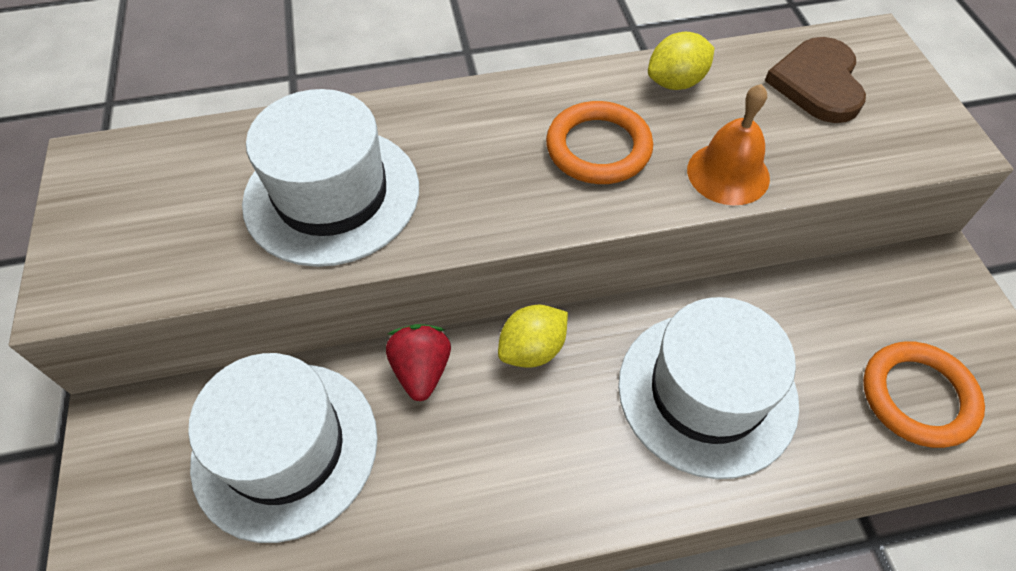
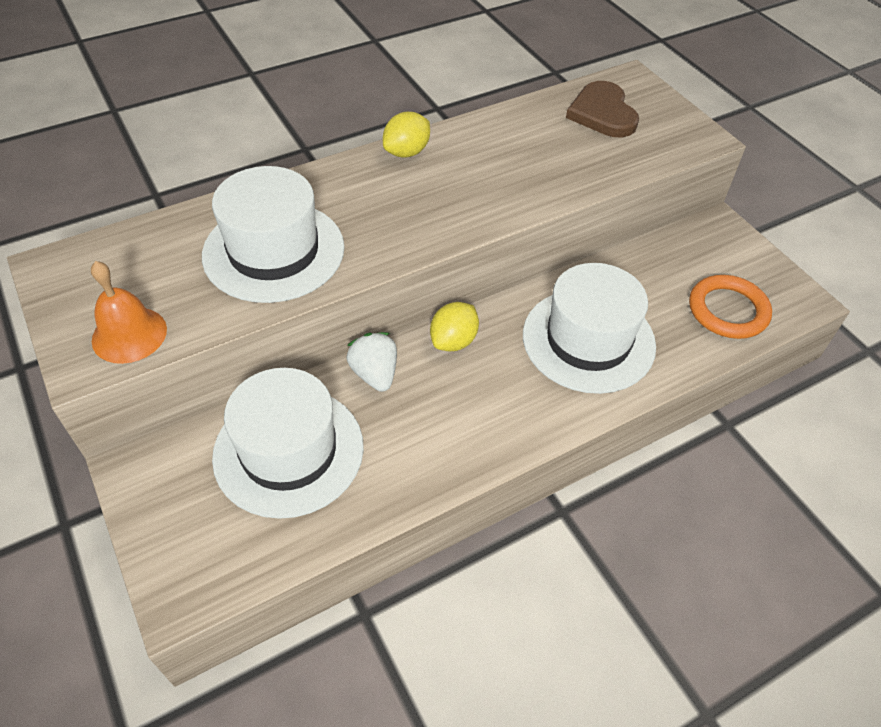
camera: 20 degrees left, 5 degrees down
(422, 370) = (375, 374): red strawberry -> white strawberry
(598, 148) = (464, 182): orange ring -> none
(676, 82) = (503, 129): yellow lemon -> yellow lemon (407, 152)
(728, 173) = (562, 182): orange bell -> orange bell (129, 334)

